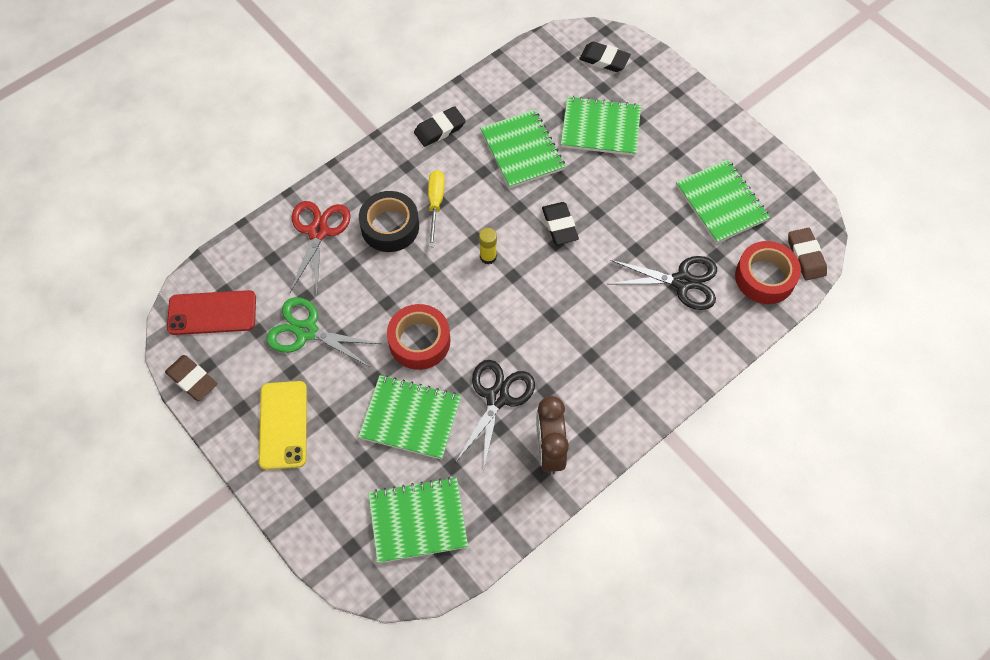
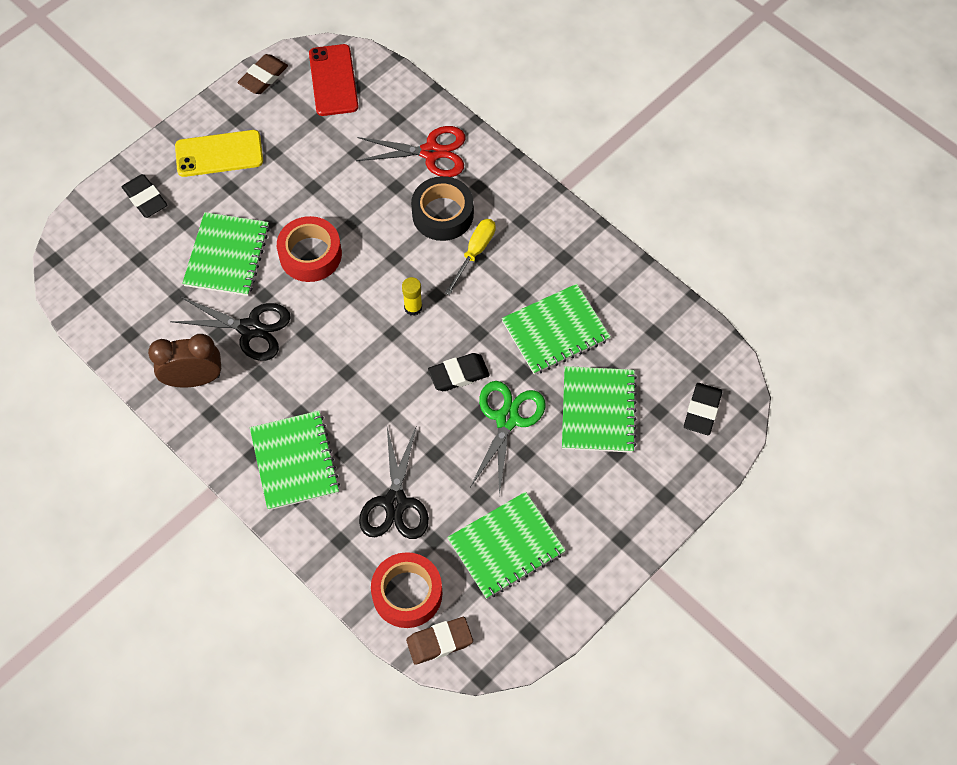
camera: 85 degrees right, 0 degrees up
(307, 331) = (317, 158): green scissors -> green scissors (507, 419)
(418, 520) = (124, 272): green notebook -> green notebook (295, 461)
(435, 204) = (475, 253): yellow screwdriver -> yellow screwdriver turned 60 degrees counterclockwise
(439, 129) = (574, 247): black eraser -> black eraser (145, 198)

